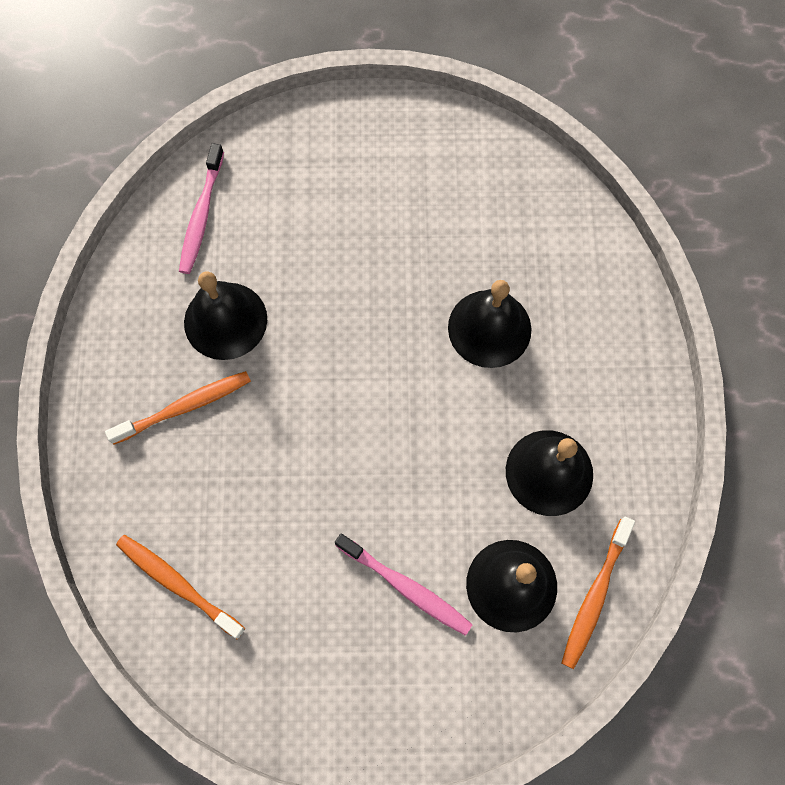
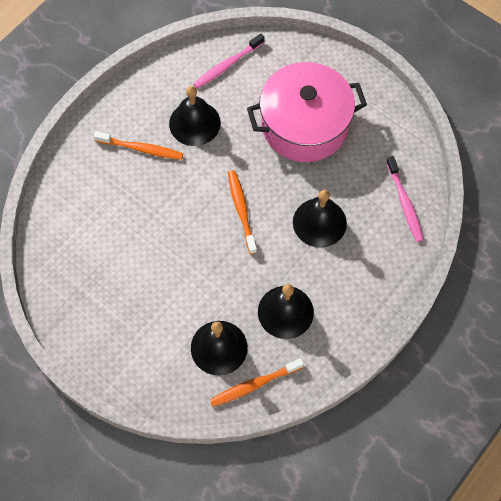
camera: 40 degrees right, 5 degrees down
(178, 584) = (69, 224): orange toothbrush -> orange toothbrush (241, 210)
(365, 221) = (304, 125): none -> pink pot
(406, 587) = (169, 308): pink toothbrush -> pink toothbrush (404, 203)

